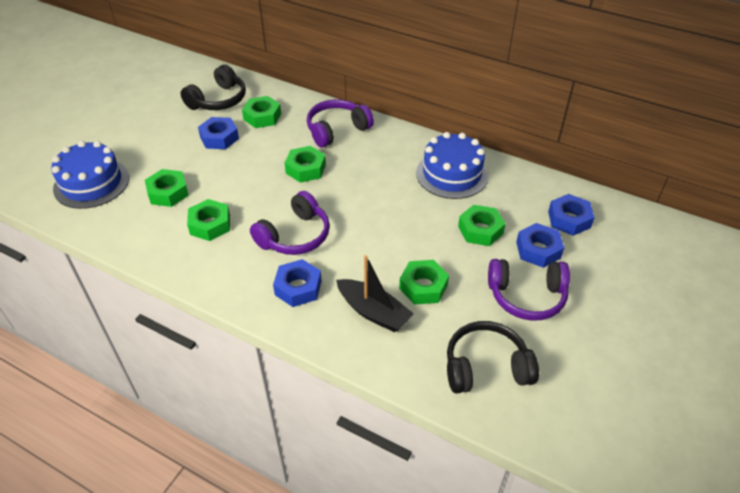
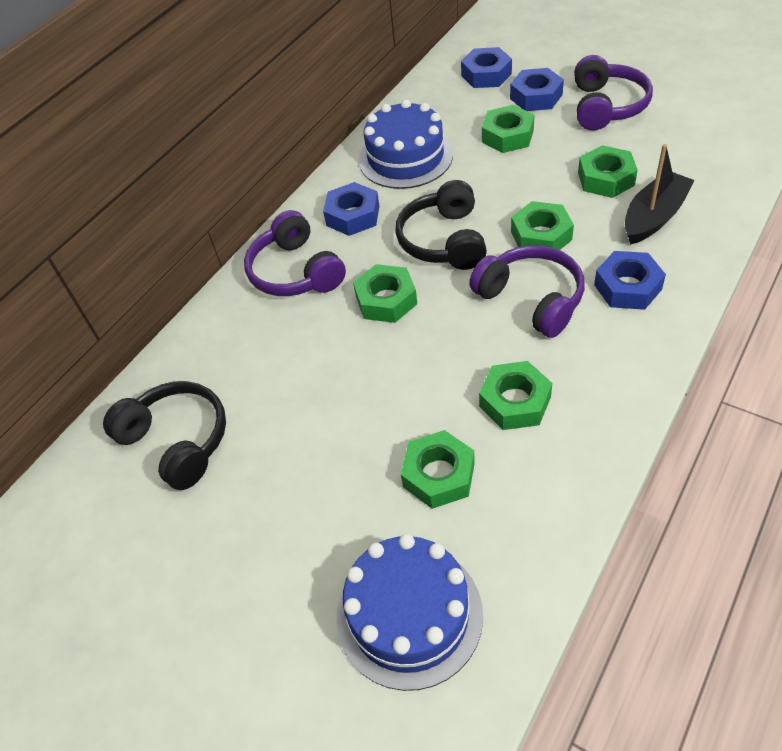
camera: 80 degrees left, 5 degrees up
(219, 138) = (293, 422): blue nut -> blue nut (353, 215)
(262, 117) = (243, 368): green nut -> green nut (541, 235)
(486, 367) = (709, 134): black headphones -> black headphones (443, 240)

